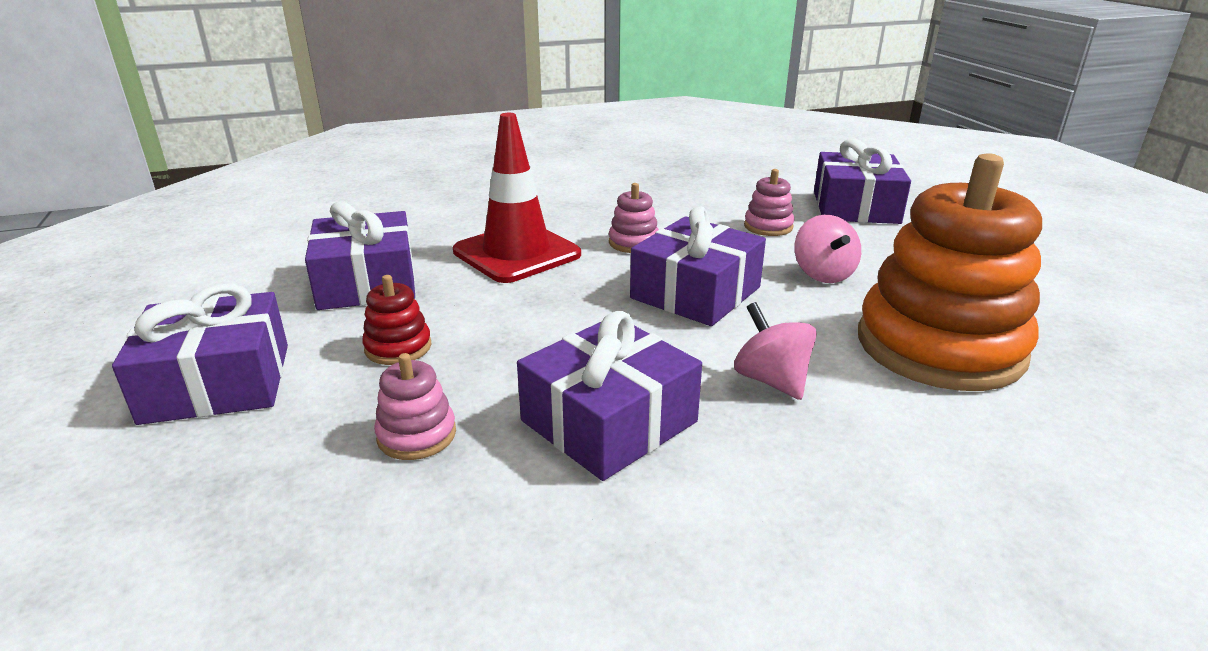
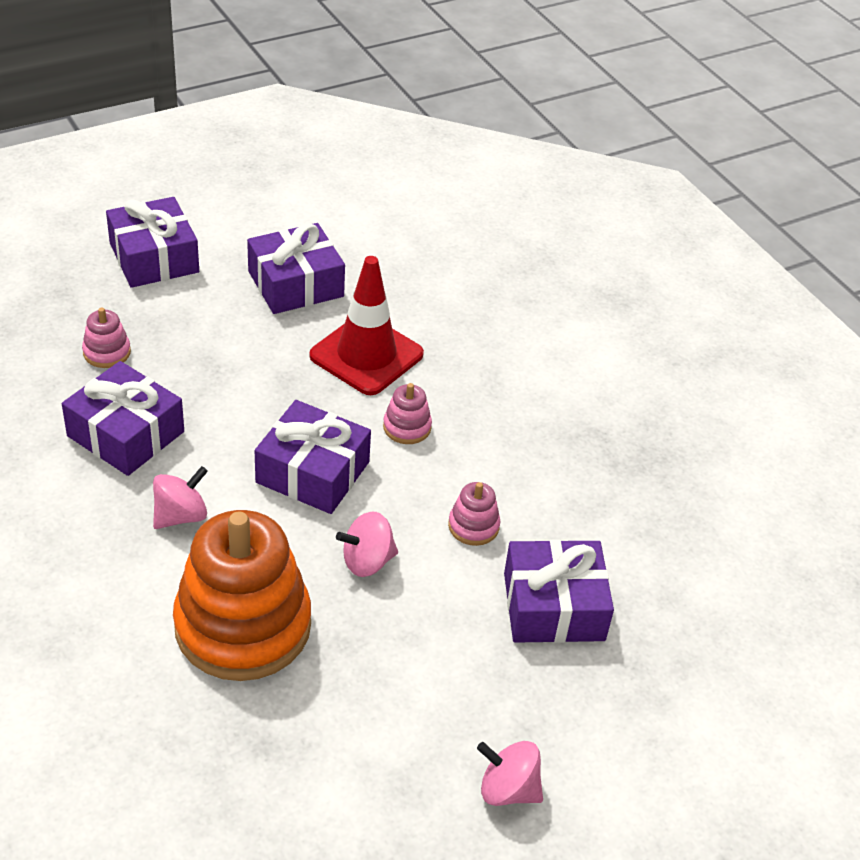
camera: 75 degrees right, 15 degrees up
(398, 347) = (203, 322): red stacking toy -> none
(1060, 239) = (508, 789): none -> pink spinning top

